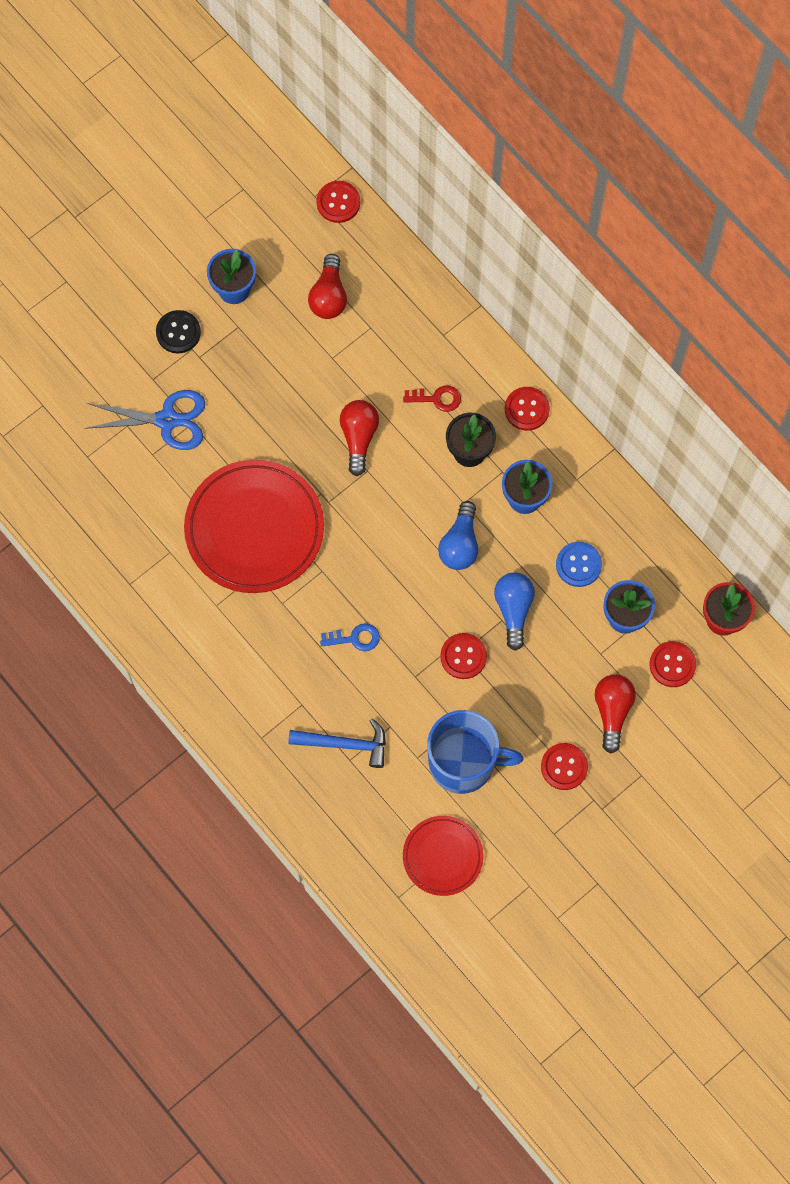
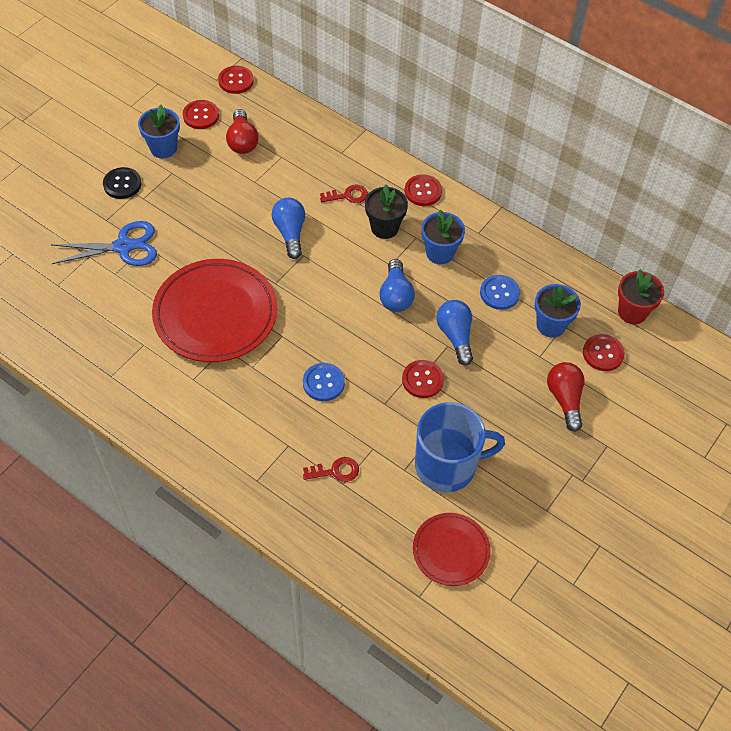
camera: 15 degrees left, 15 degrees down
(345, 744) = (335, 471): blue hammer -> red key
(355, 638) = (323, 383): blue key -> blue button
(359, 438) = (290, 233): red light bulb -> blue light bulb
(564, 767) = (537, 452): red button -> red button (201, 116)

